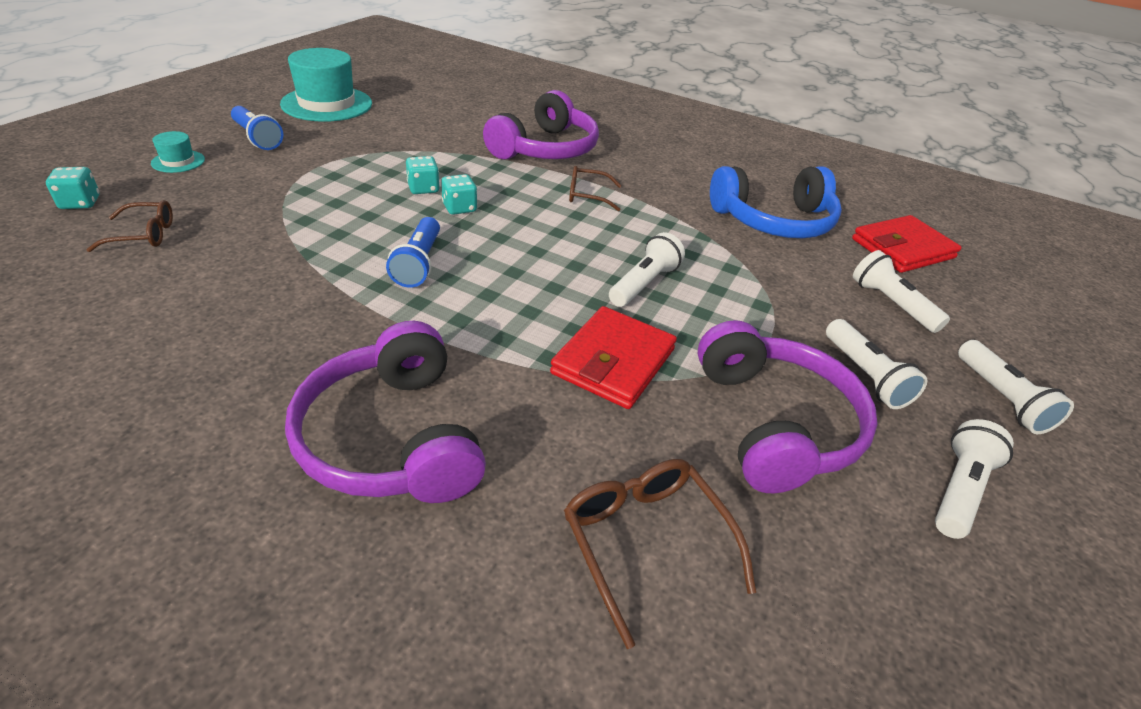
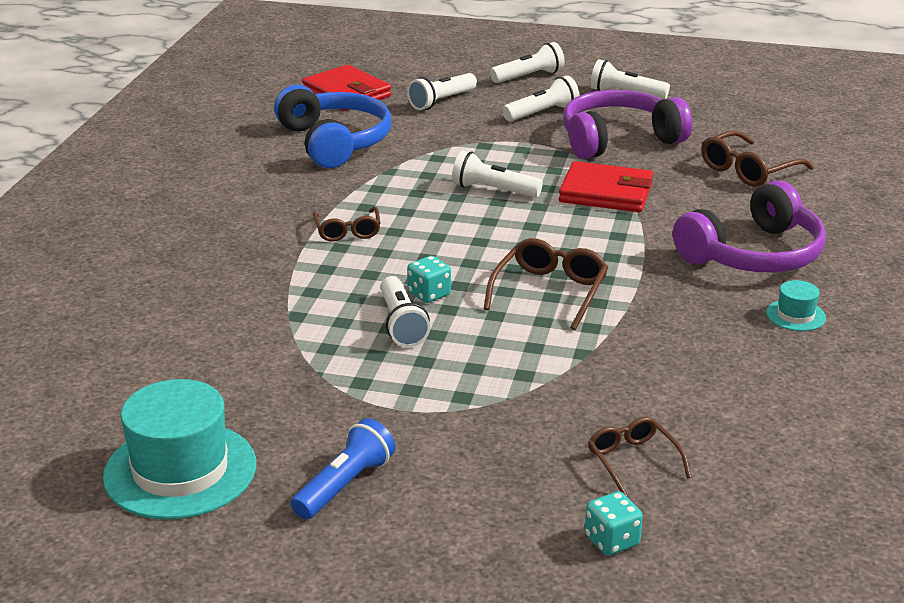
camera: 100 degrees left, 10 degrees down
(178, 161) = (458, 519): turquoise hat -> turquoise hat (795, 315)
(418, 263) = (549, 292): blue flashlight -> brown glasses
(423, 188) = (401, 324): turquoise dice -> white flashlight
(545, 149) = (240, 270): purple headphones -> none

